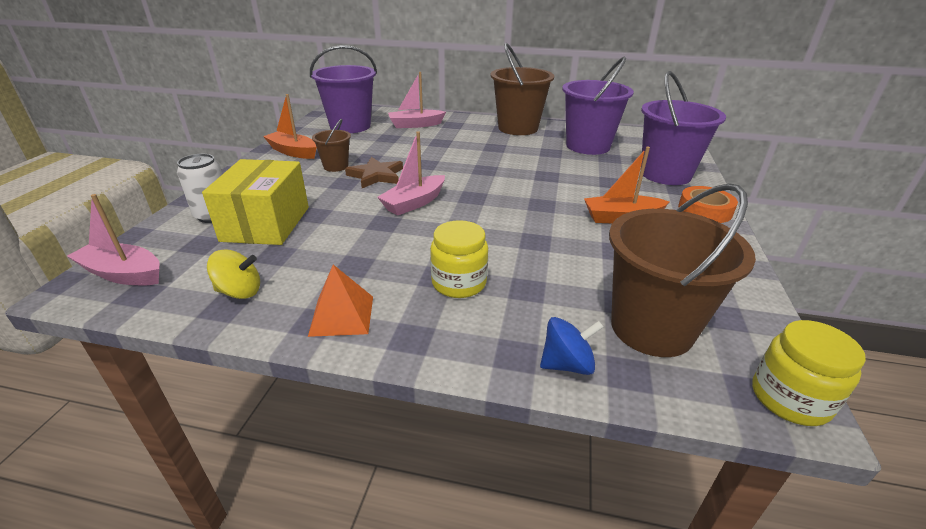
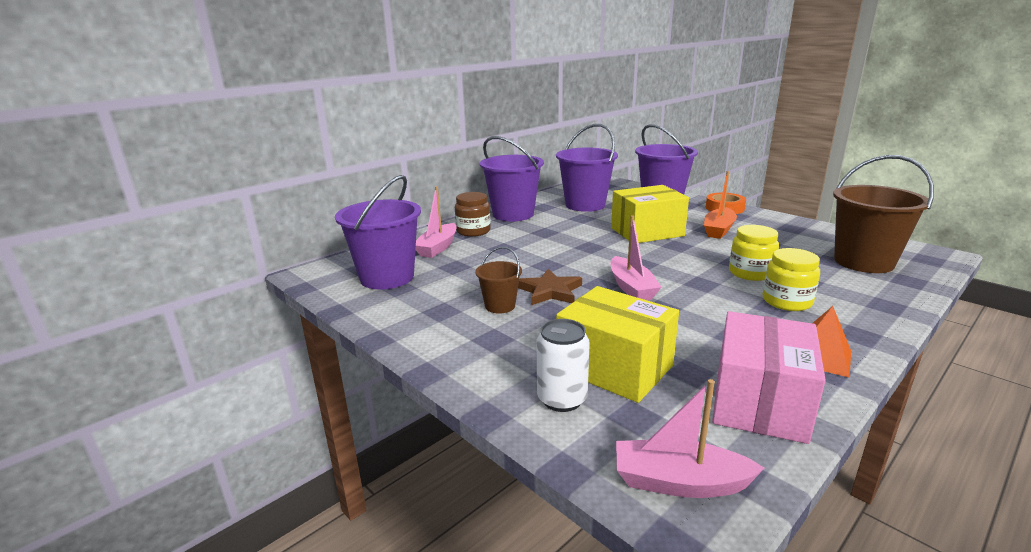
camera: 55 degrees left, 10 degrees down
(123, 274) = (679, 482): pink boat -> pink boat turned 45 degrees clockwise
(240, 291) = (759, 402): yellow spinning top -> pink box
(293, 152) = (421, 322): orange boat -> none
(461, 126) = (473, 231): none -> brown jar
(518, 128) = (513, 214): brown bucket -> purple bucket
(557, 185) = (647, 232): none -> yellow box
(567, 364) = (899, 294): blue spinning top -> none
(789, 398) = (933, 253): yellow jar -> yellow jar (750, 273)

